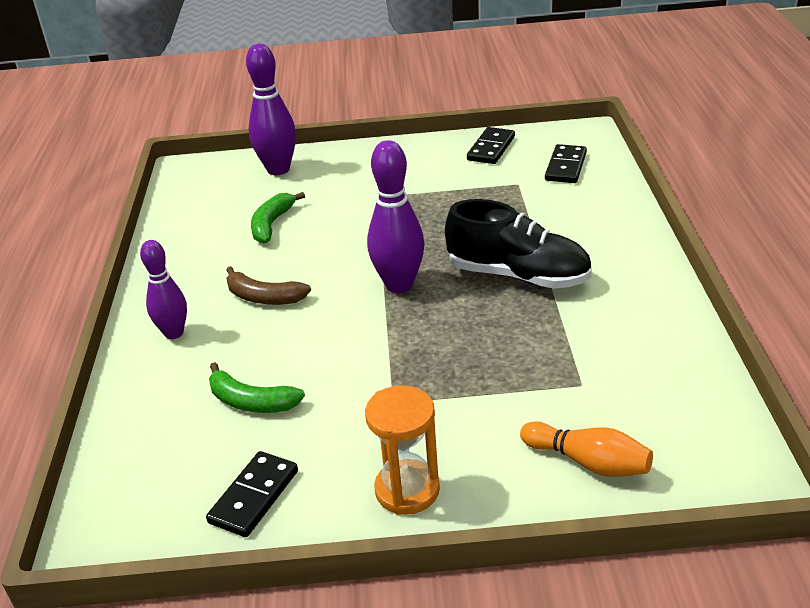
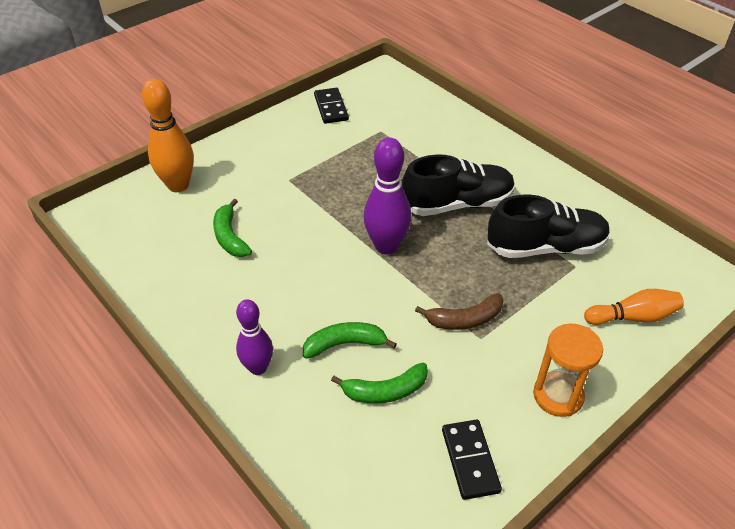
camera: 40 degrees left, 10 degrees up
(263, 348) = (345, 344): none -> green banana
(264, 297) = (297, 302): brown banana -> brown banana (464, 319)
(278, 169) = (178, 185): purple bowling pin -> orange bowling pin
(566, 167) = (399, 105): black domino -> none
(568, 352) = (545, 247): none -> black shoe

